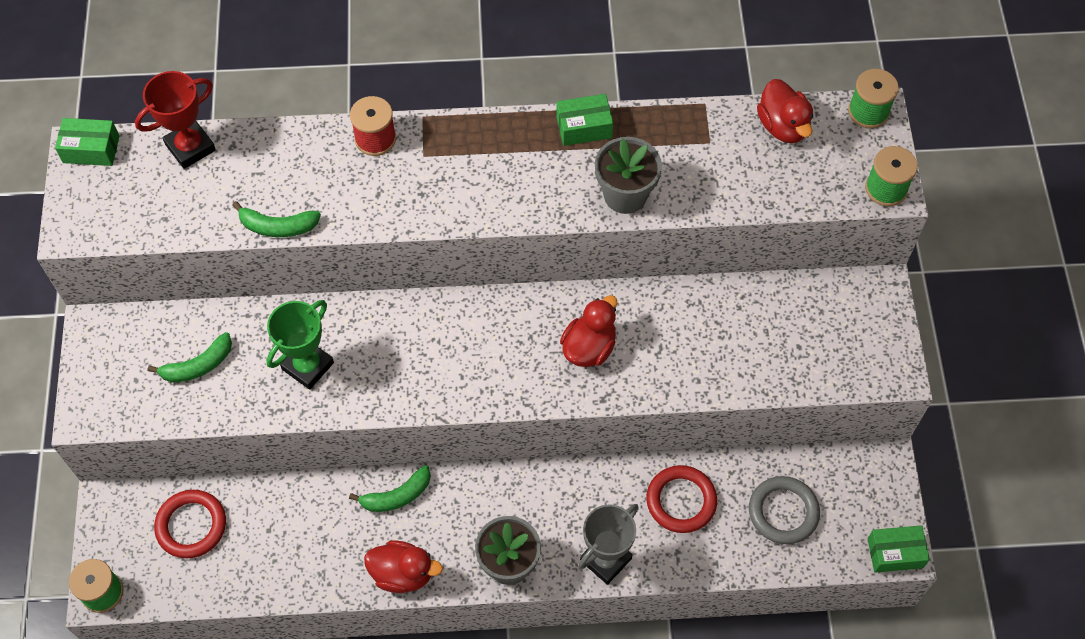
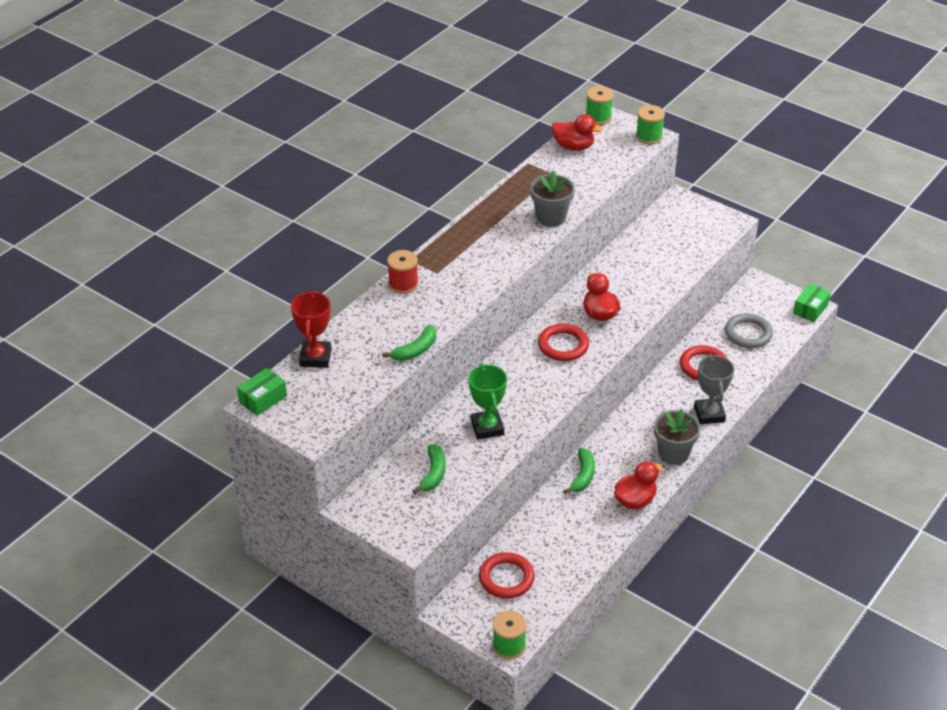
camera: 50 degrees left, 20 degrees down
(502, 347) = (563, 345): none -> red ring
(584, 127) = (491, 209): green box -> none

